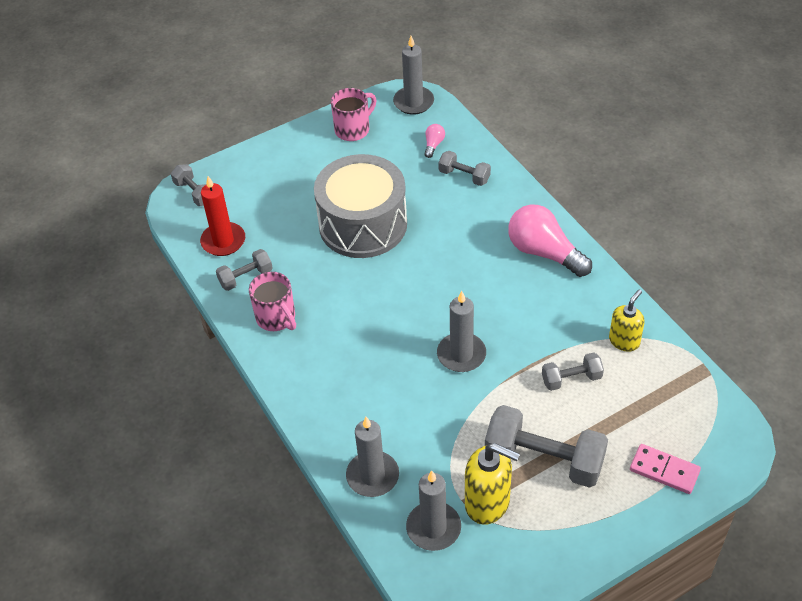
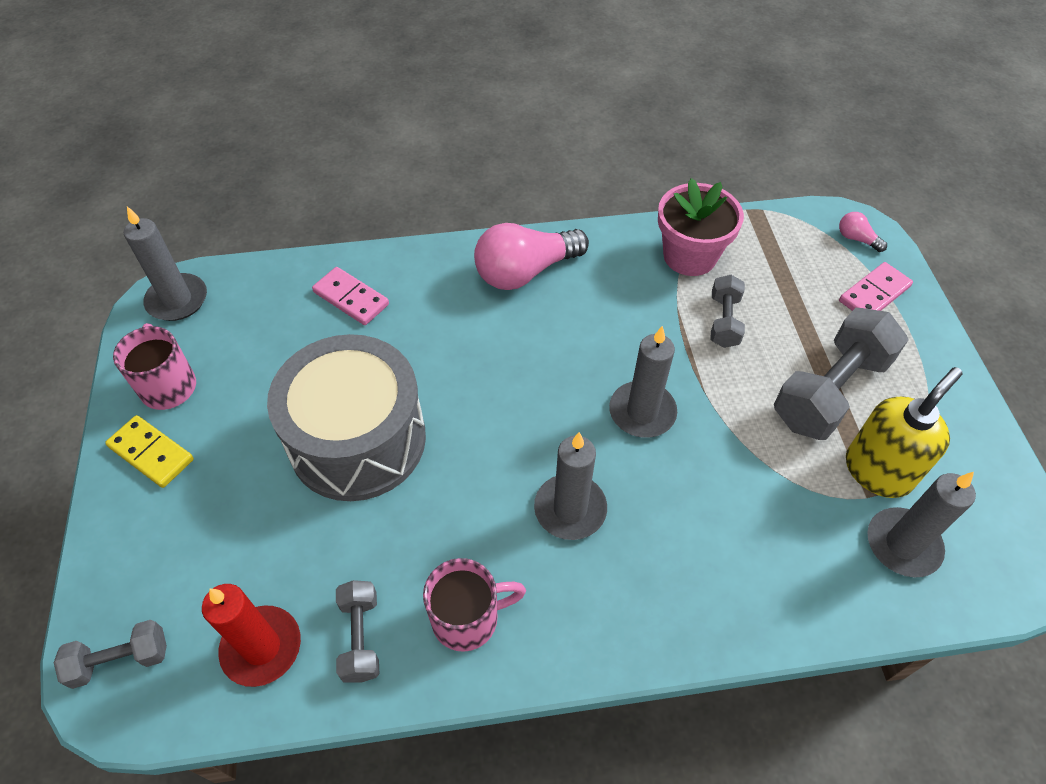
camera: 70 degrees left, 5 degrees up
(308, 145) = (151, 453): none -> yellow domino
(372, 476) = (802, 588): grey candle -> grey candle (570, 509)
(433, 145) = (272, 308): pink light bulb -> pink light bulb (856, 239)
(464, 176) = (351, 298): grey dumbbell -> pink domino
(624, 341) = (689, 256): yellow soap dispenser -> pink flower pot

